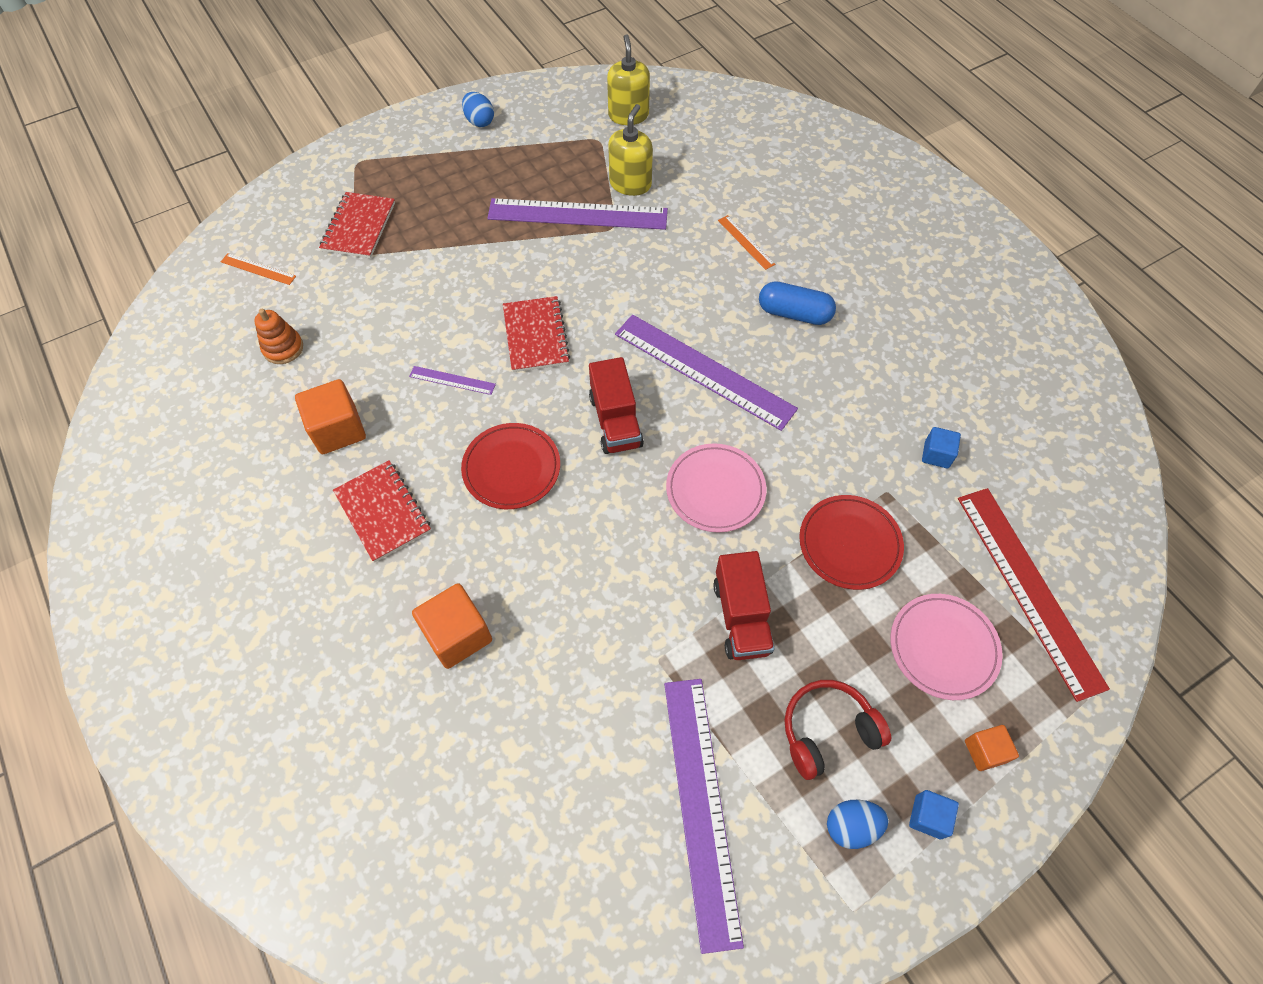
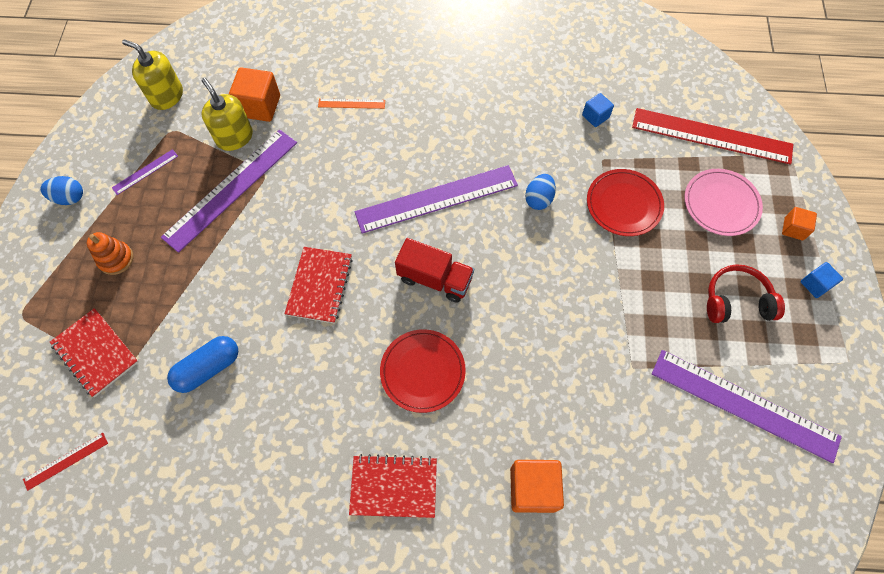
camera: 55 degrees left, 5 degrees up
(258, 269) = (66, 461): orange ruler -> red ruler
(283, 348) = (172, 483): orange stacking toy -> orange stacking toy (116, 259)
(338, 430) = (291, 481): orange cube -> orange cube (259, 106)
(452, 380) = (312, 368): purple ruler -> purple ruler (145, 172)
(535, 336) = (319, 286): red notebook -> red notebook turned 75 degrees clockwise
(715, 490) = (533, 253): pink plate -> none
(741, 617) = (634, 298): red truck -> none
(794, 313) = (433, 117): blue capsule -> blue capsule (208, 368)
(827, 731) = (736, 301): red headphones -> red headphones turned 75 degrees clockwise
(851, 826) = (800, 328): blue egg -> blue egg (538, 199)

